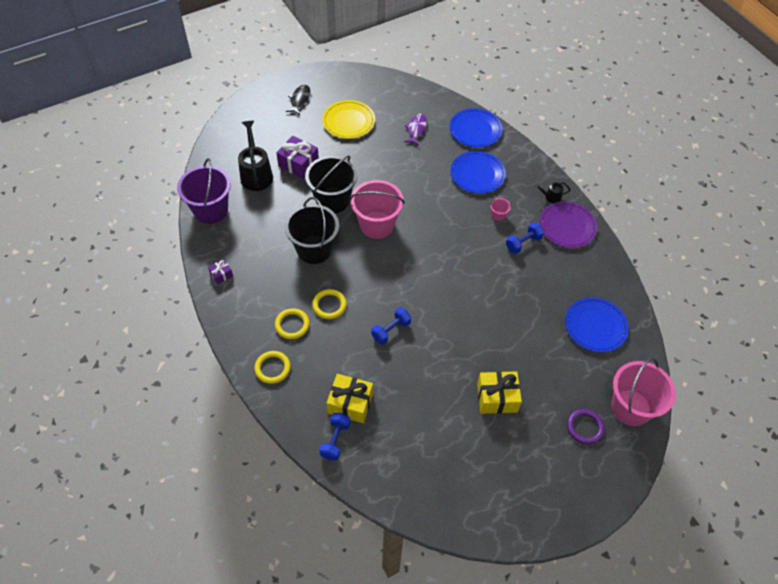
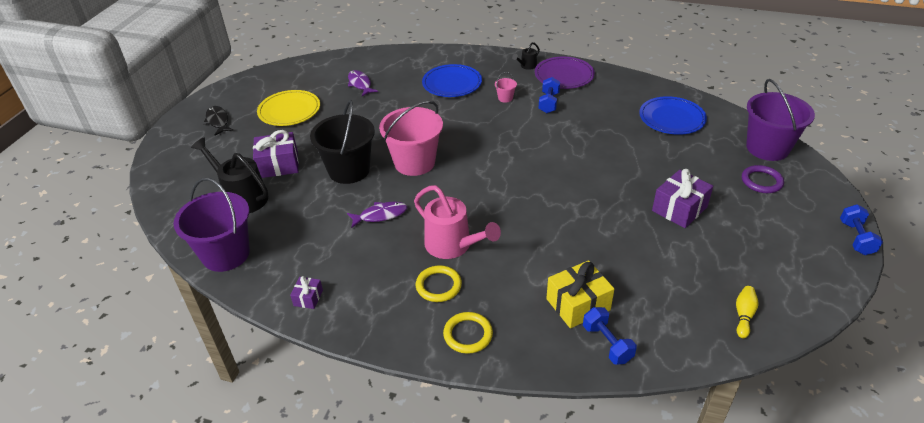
camera: 40 degrees left, 15 degrees down
(314, 249) = (380, 215): black bucket -> purple fish
(329, 305) = (453, 246): yellow ring -> pink watering can
(391, 330) = (533, 225): blue dumbbell -> blue dumbbell (856, 238)
(433, 497) = (743, 315): none -> yellow bowling pin
(475, 130) = (411, 59): blue plate -> none
(497, 398) = (679, 209): yellow gift -> purple gift
(631, 407) = (767, 148): pink bucket -> purple bucket

